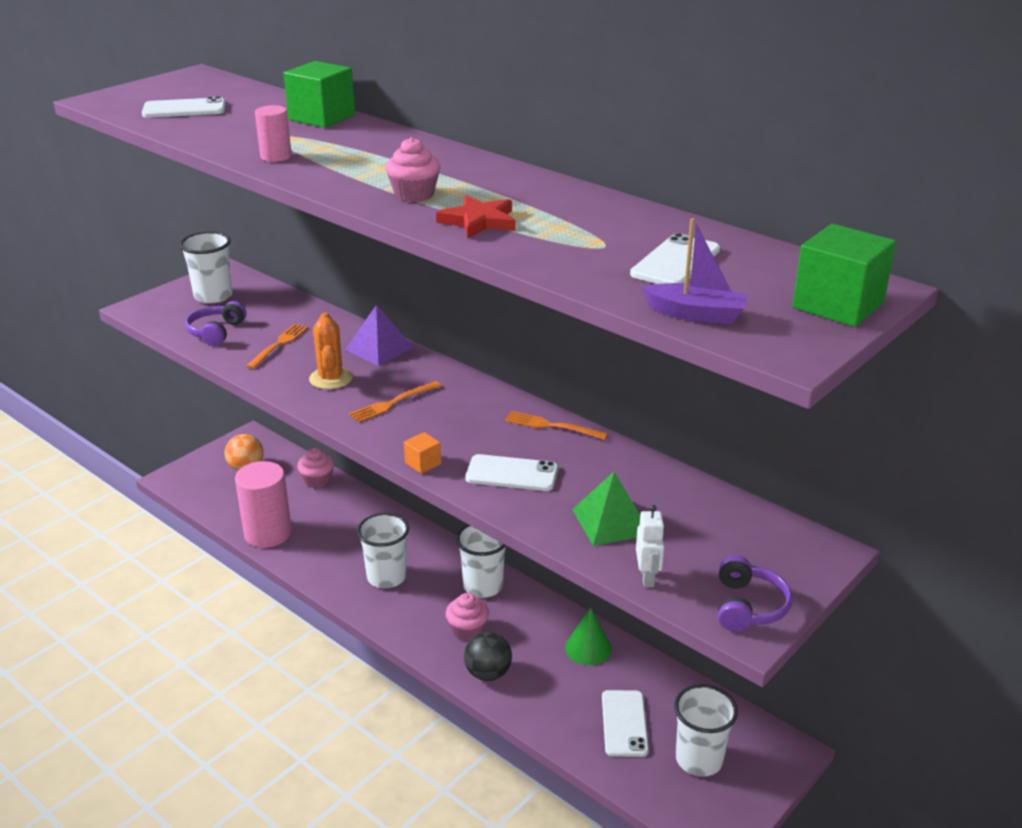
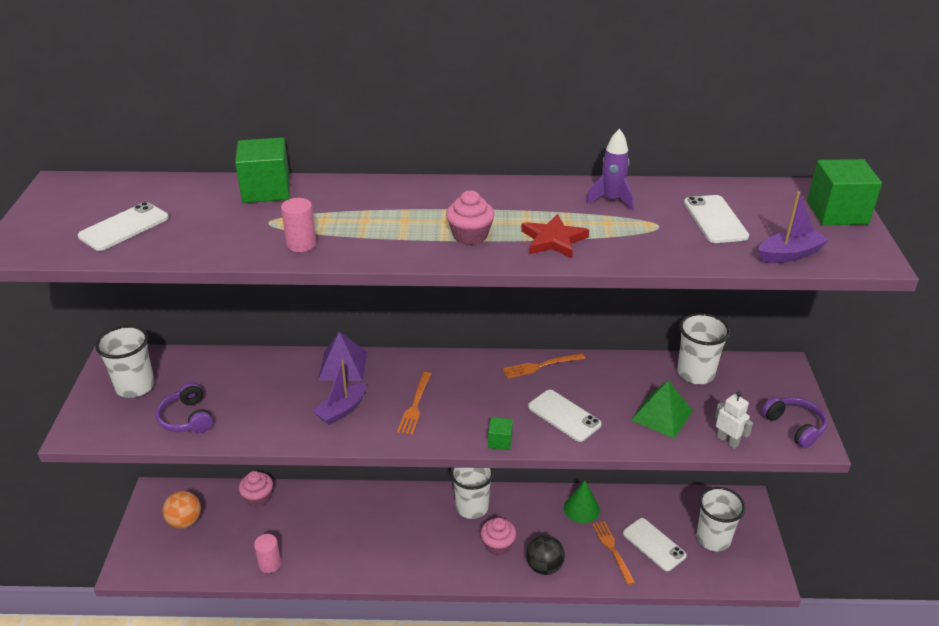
camera: 40 degrees left, 5 degrees up
(268, 533) = (270, 564): pink cylinder -> pink cylinder, size x0.51
(279, 344) = (258, 402): orange fork -> orange fork (612, 549)
(331, 378) = (342, 410): orange cactus -> purple boat
(386, 577) = (400, 542): white cup -> white cup (695, 373)
(423, 463) = (500, 441): orange cube -> green cube
(512, 474) = (564, 416): white phone -> white phone turned 75 degrees clockwise
(599, 214) = (611, 200): none -> purple rocket

